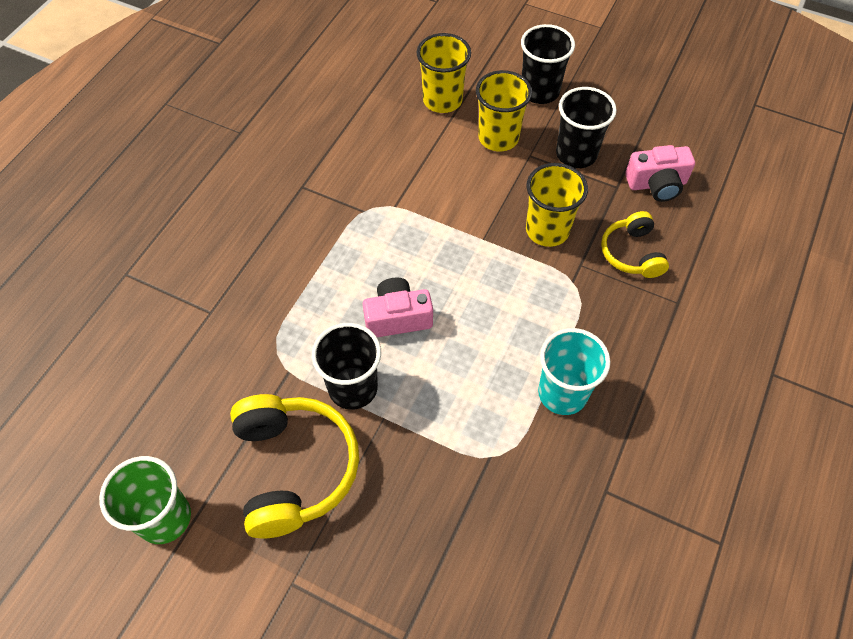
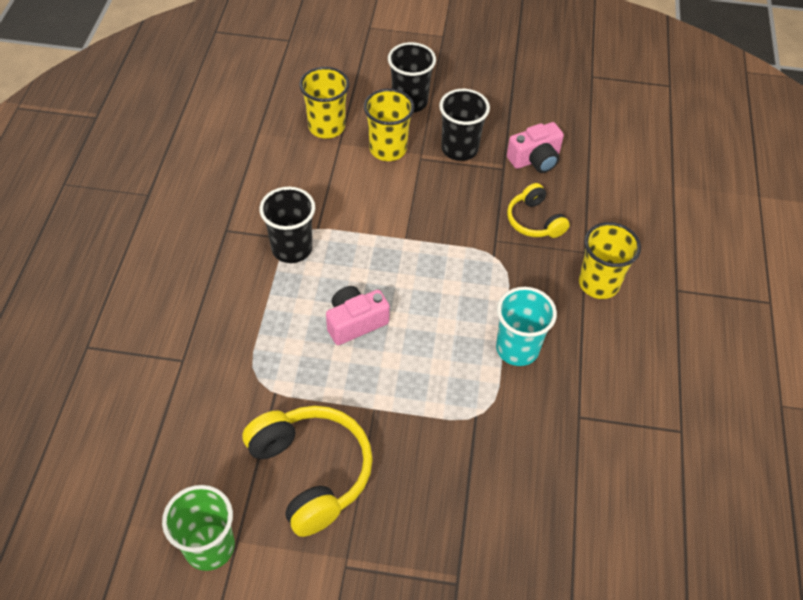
camera: 20 degrees left, 5 degrees down
(353, 388) = (338, 391): black cup -> black cup (292, 248)
(547, 230) = (457, 218): yellow cup -> yellow cup (598, 283)

